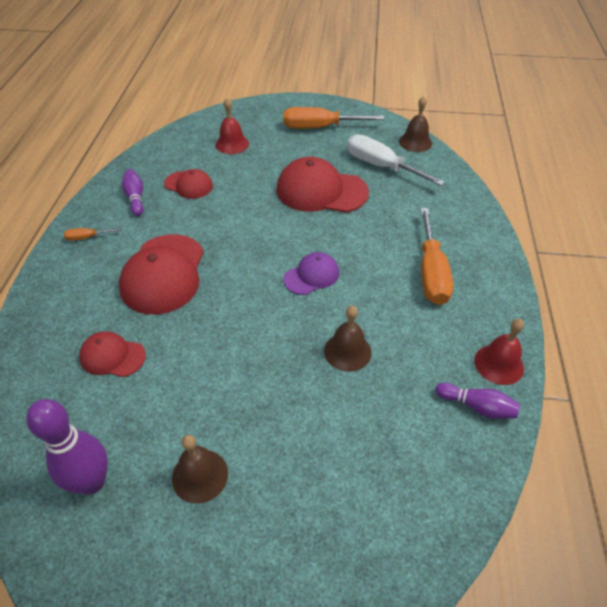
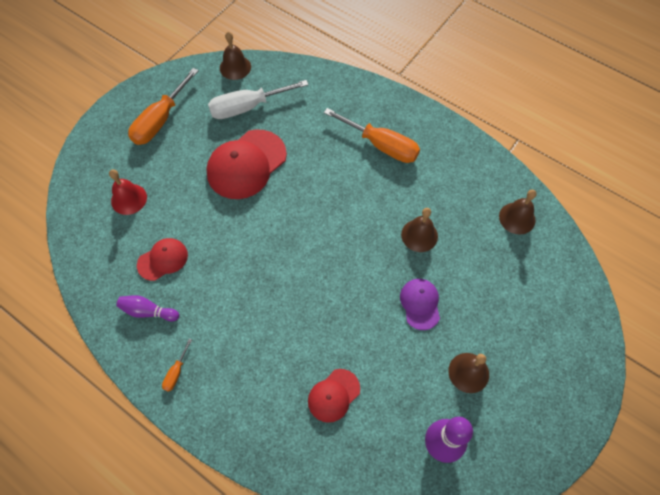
camera: 60 degrees left, 15 degrees up
(163, 274) = (266, 325): red cap -> none
(312, 276) = (336, 220): purple cap -> purple cap (420, 304)
(452, 444) = (517, 218): none -> brown bell
(477, 406) = (499, 189): purple bowling pin -> none
(499, 364) = (476, 157): red bell -> none

